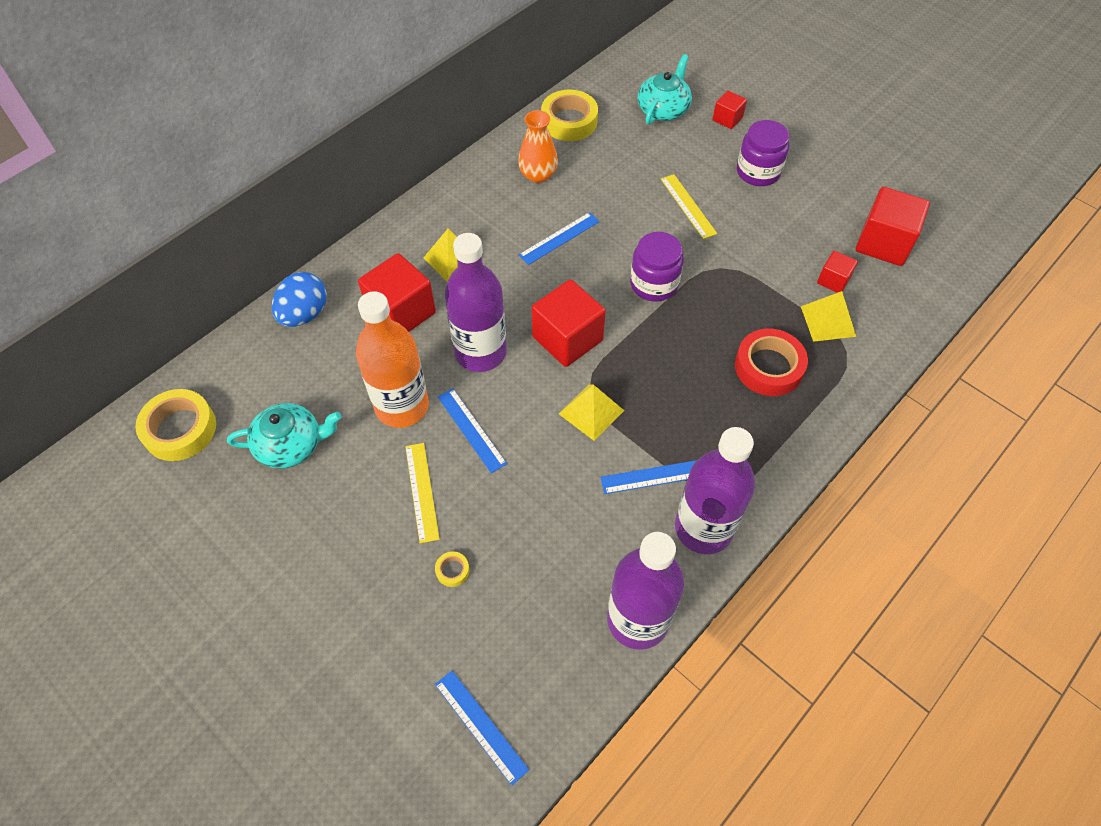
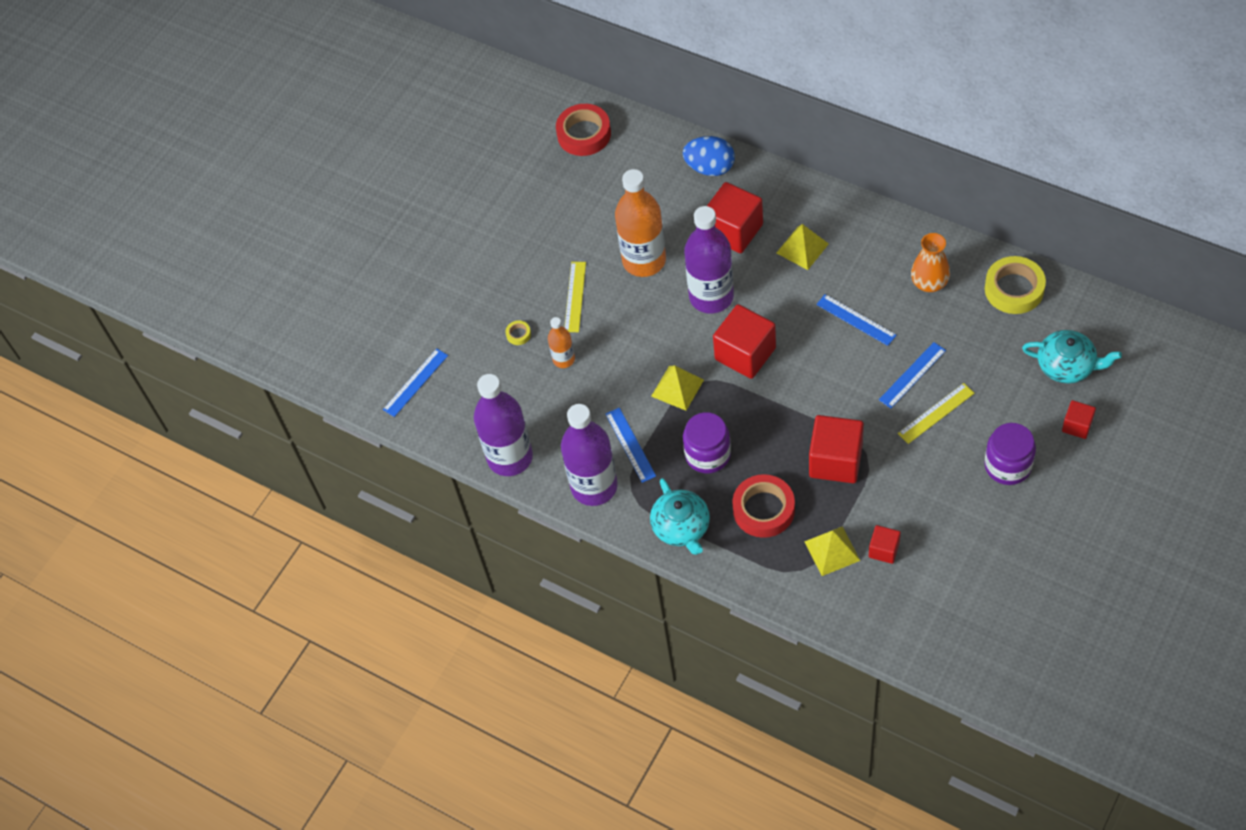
camera: 85 degrees right, 0 degrees up
(180, 429) = (584, 134): yellow tape -> red tape
(291, 445) = (590, 204): turquoise teapot -> turquoise teapot (681, 527)
(422, 491) = (575, 297): yellow ruler -> yellow ruler turned 60 degrees counterclockwise
(471, 429) = (636, 312): blue ruler -> blue ruler (912, 375)
(510, 524) = (564, 359): none -> orange bottle
(654, 284) = (828, 404): purple jar -> purple jar (708, 454)
(883, 243) = (949, 589): red cube -> red cube (835, 461)

